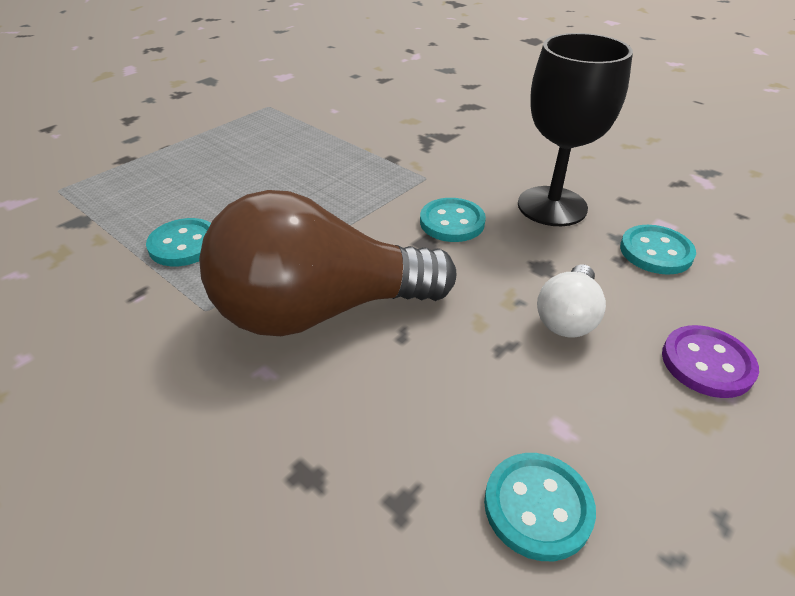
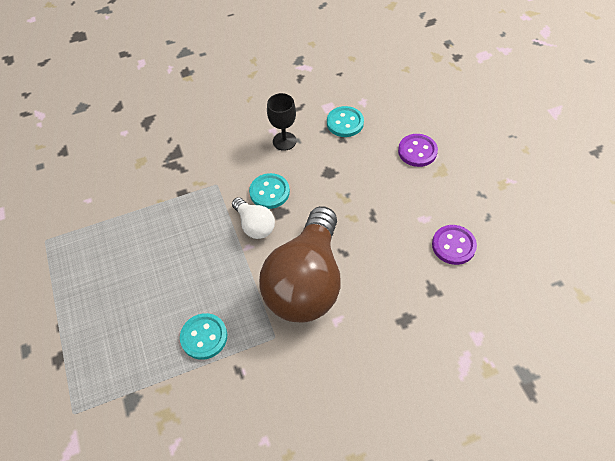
camera: 60 degrees left, 15 degrees up
(537, 507) = (453, 245): turquoise button -> purple button
(552, 206) = (284, 141): black goblet -> black goblet, size x0.58
(567, 317) = (367, 182): white light bulb -> white light bulb (255, 225)

